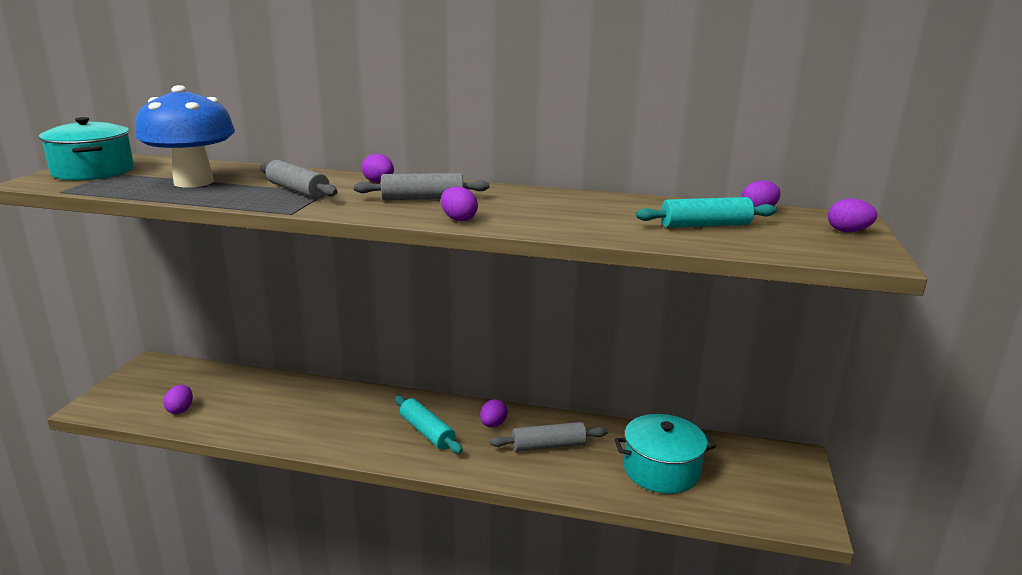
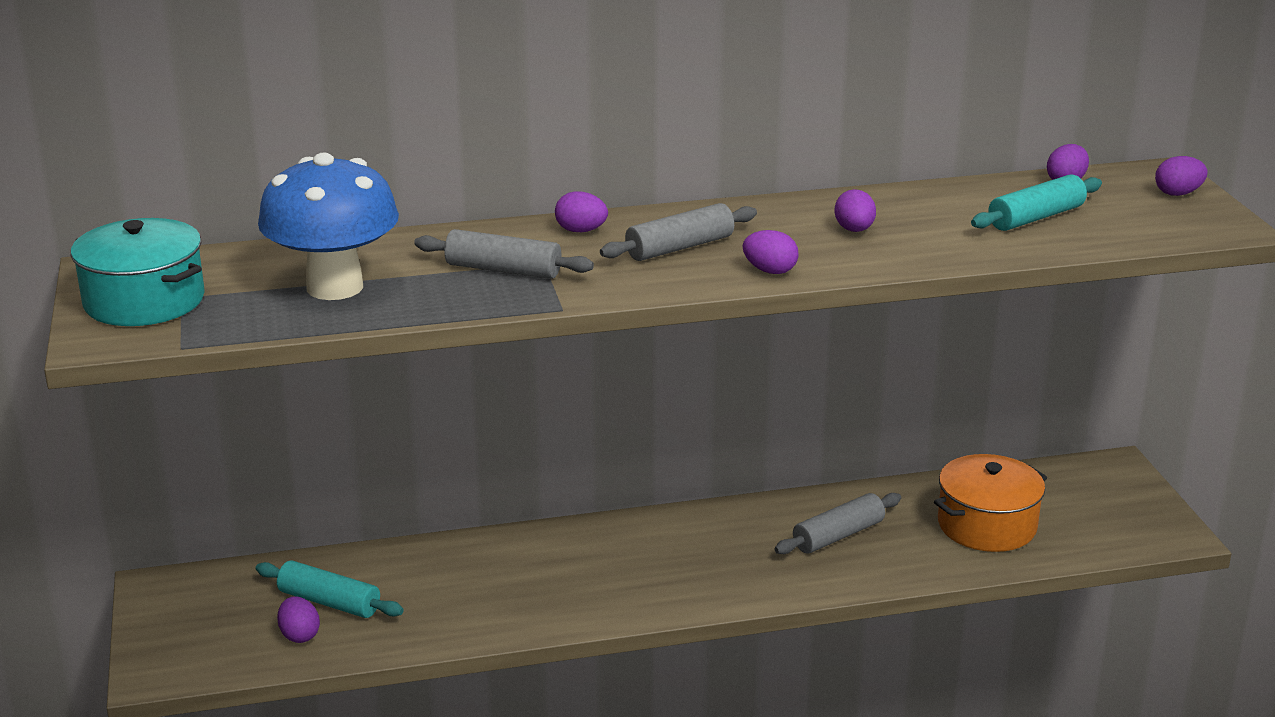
camera: 25 degrees left, 5 degrees up
(427, 432) = (674, 563): turquoise rolling pin -> turquoise rolling pin (329, 602)
(493, 424) = (747, 529): purple egg -> purple egg (854, 230)
(661, 470) = (986, 525): turquoise pot -> orange pot

